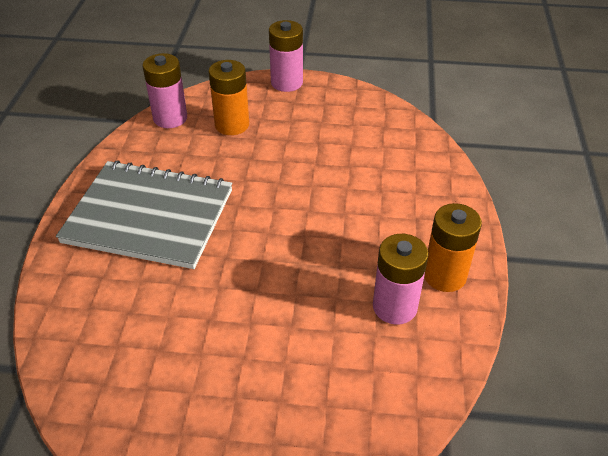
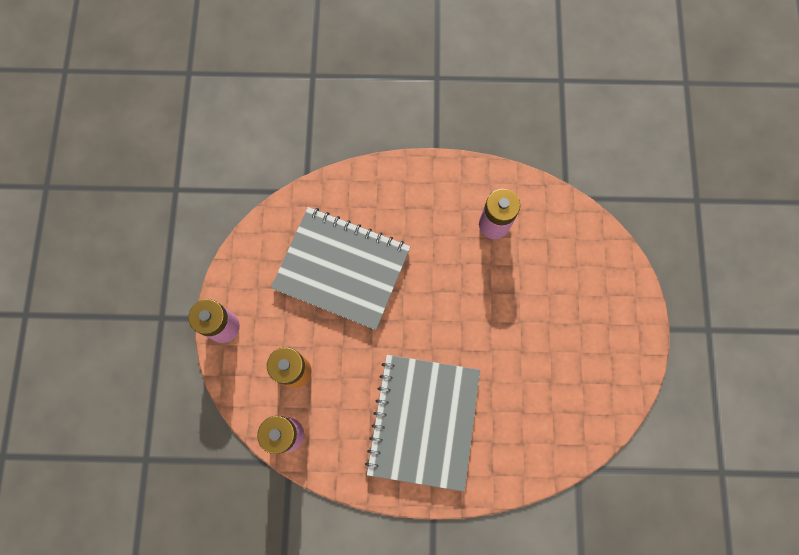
camera: 95 degrees left, 30 degrees up
(340, 161) = (342, 269): none -> grey notebook
(444, 275) = (462, 190): orange battery -> none

